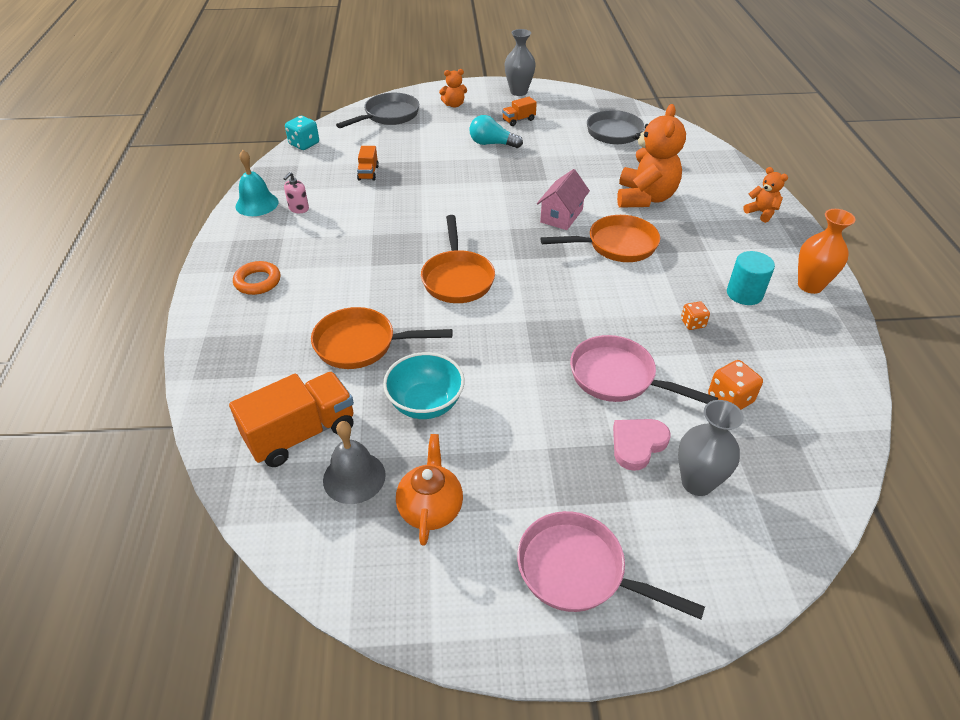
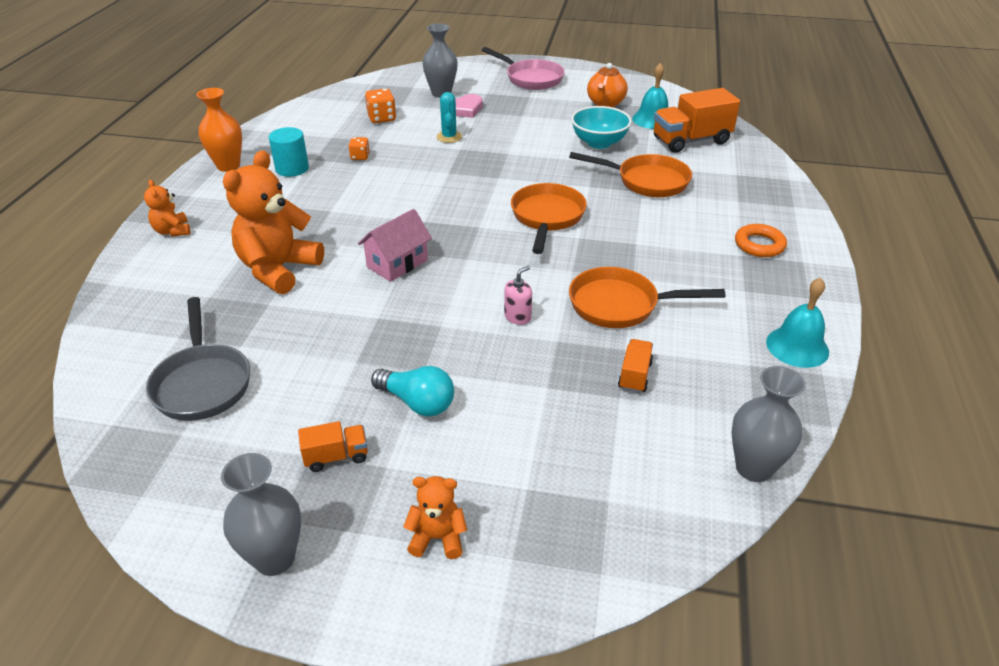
camera: 165 degrees left, 5 degrees down
(298, 209) = (733, 328): pink soap dispenser -> pink soap dispenser (518, 317)
(304, 144) = (753, 468): turquoise dice -> grey vase
(354, 477) = (652, 119): grey bell -> turquoise bell
(388, 116) = (586, 527): grey pan -> none
(616, 245) = (364, 223): orange pan -> orange pan (620, 305)
(618, 378) = (449, 137): pink pan -> turquoise cactus

